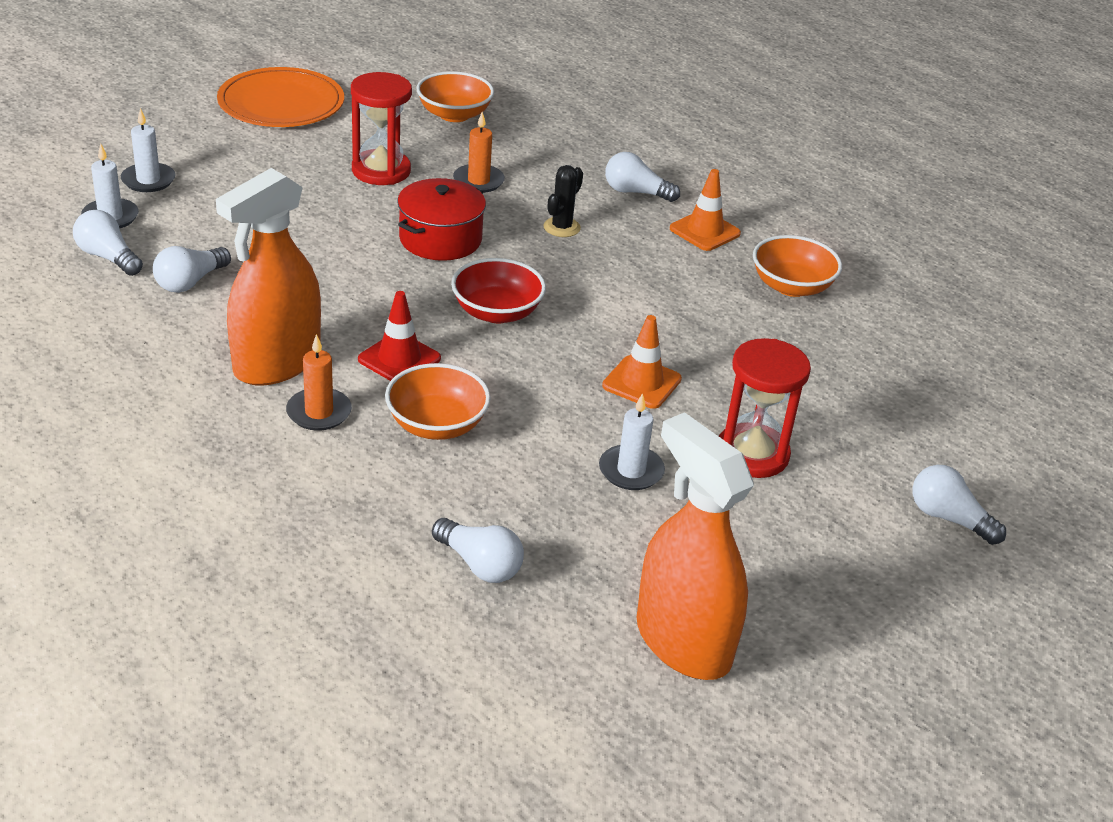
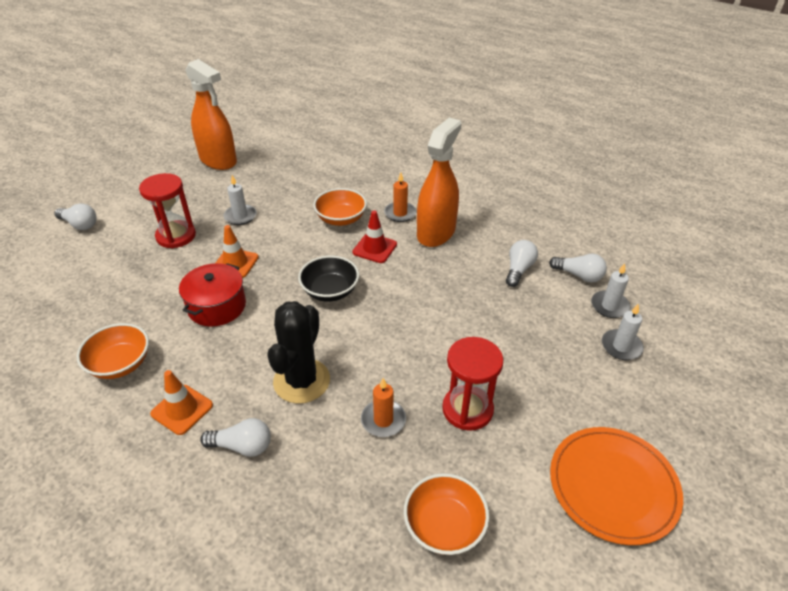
camera: 170 degrees right, 5 degrees up
(440, 239) = (388, 344): red pot -> red pot (217, 306)
(479, 564) = (303, 170): white light bulb -> none
(497, 312) = (330, 291): red bowl -> black bowl
(561, 227) = (301, 381): black cactus -> black cactus, size x1.90

